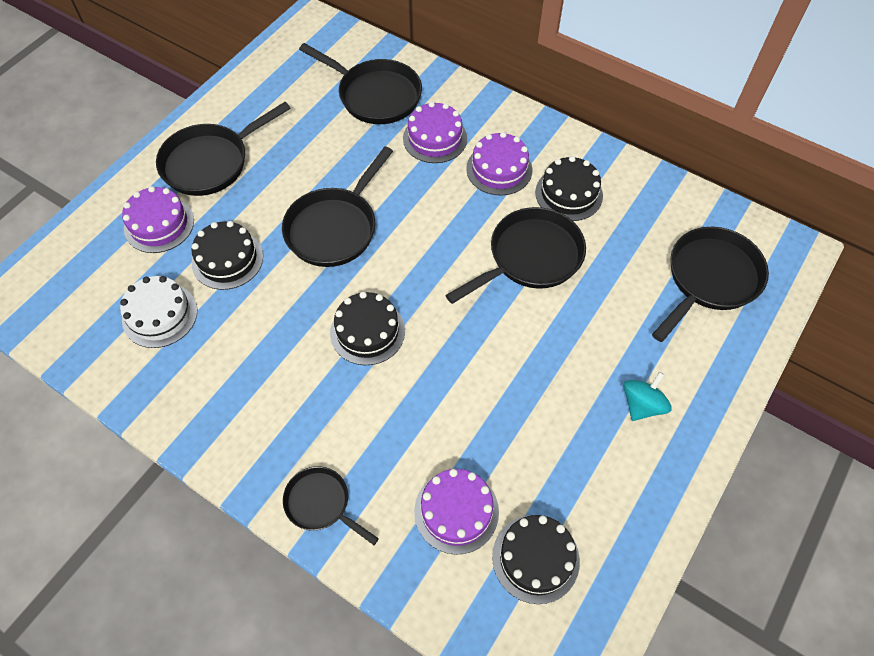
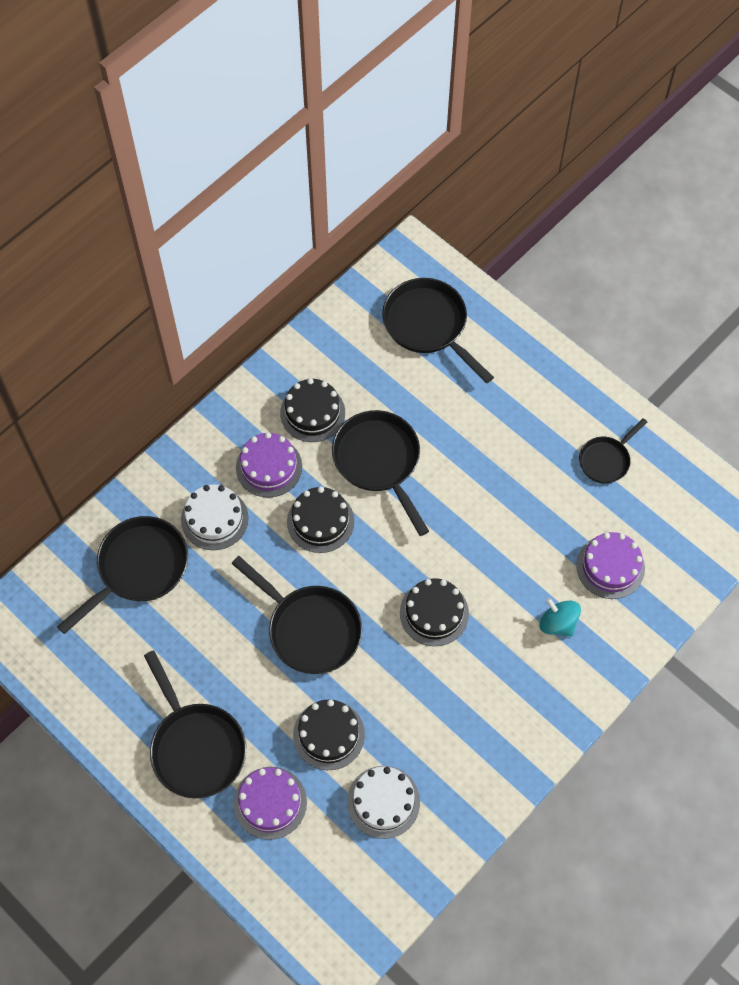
camera: 80 degrees left, 5 degrees up
(321, 503) = (591, 669): black pan -> black pan (606, 460)
(435, 138) = (214, 519): purple cake -> white cake
(535, 558) = (653, 517): black cake -> black cake (320, 521)
(642, 405) = (538, 410): turquoise spinning top -> turquoise spinning top (558, 623)

